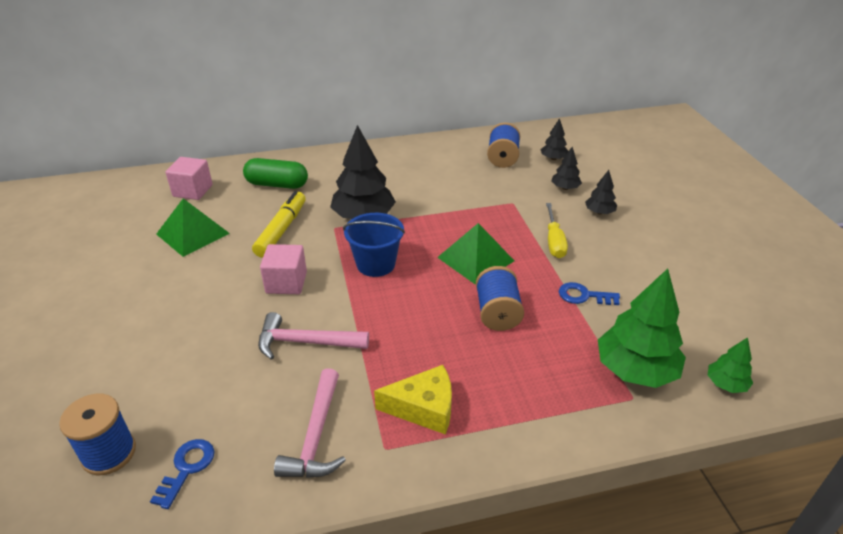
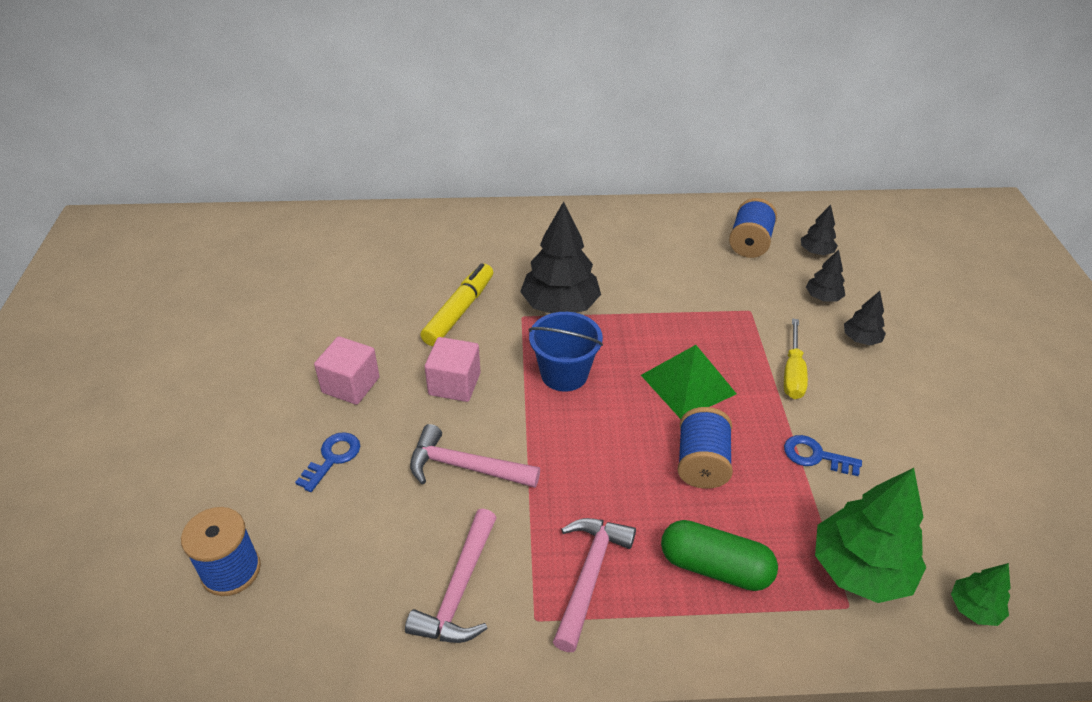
camera: 10 degrees right, 5 degrees up
(187, 468) = (312, 604): blue key -> blue key (333, 458)
(193, 191) = (363, 243): pink cube -> pink cube (351, 385)
(193, 233) = (356, 302): green pyramid -> none
(277, 184) = (463, 247): green capsule -> green capsule (715, 567)
(424, 408) = (589, 576): yellow cheese -> pink hammer

